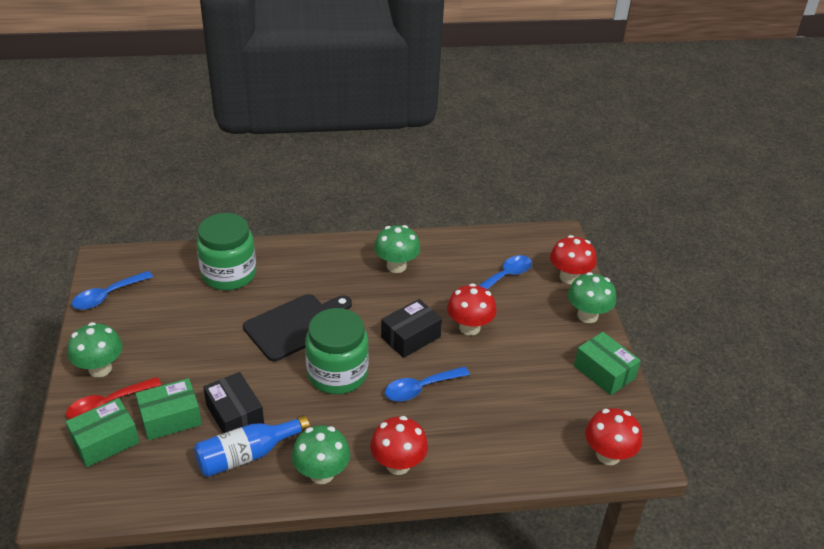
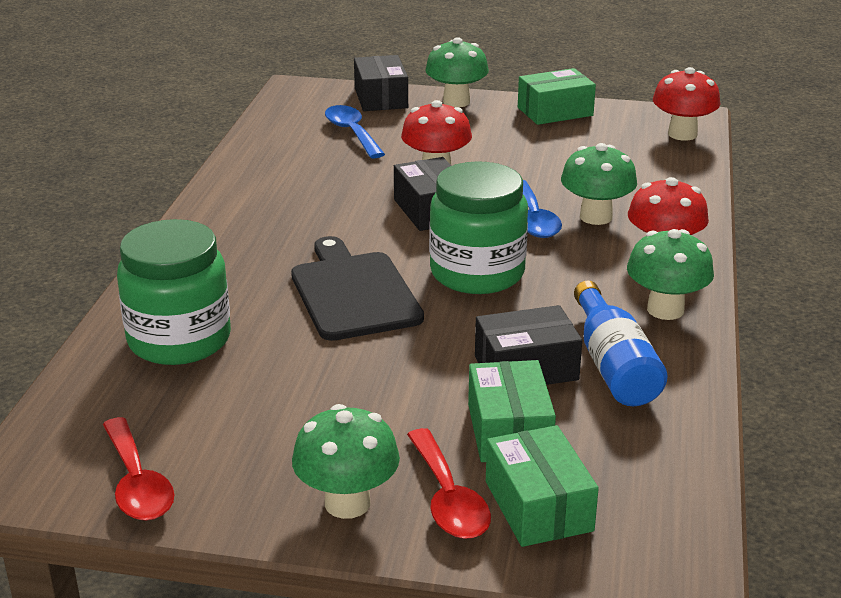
camera: 70 degrees left, 10 degrees down
(107, 296) = (137, 483): blue spoon -> red spoon
(396, 266) = (273, 198): green mushroom -> green mushroom (596, 217)
(569, 277) = (381, 98): red mushroom -> black box

